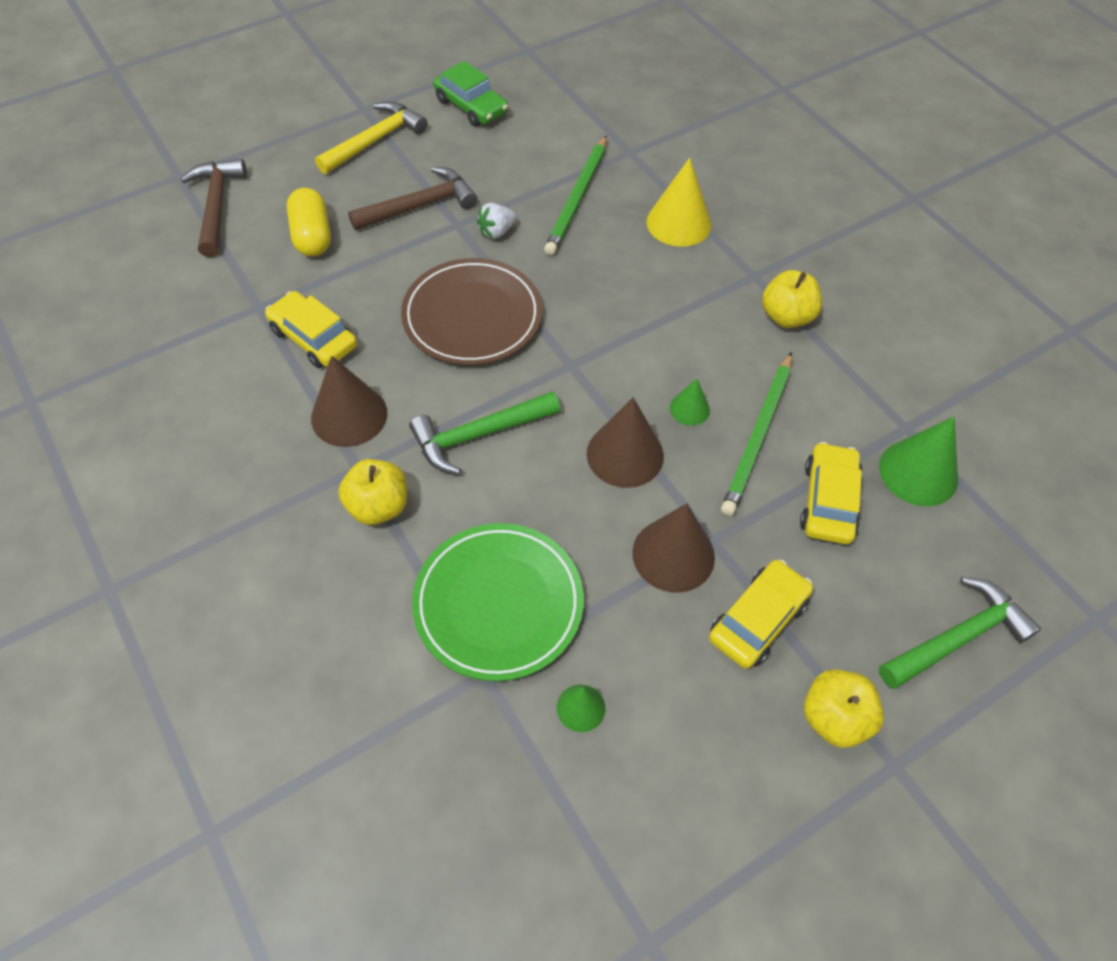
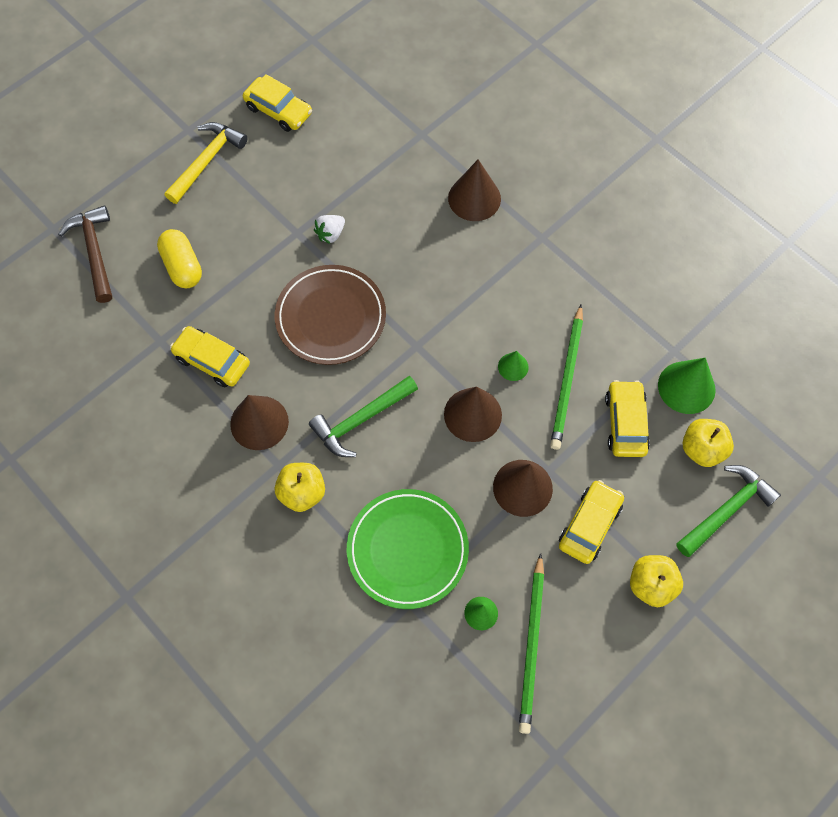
camera: 10 degrees left, 10 degrees up
(420, 205) = (262, 220): brown hammer -> none
(471, 106) = (278, 110): green car -> yellow car
(577, 198) = (388, 189): green pencil -> green pencil (532, 645)
(678, 223) = (474, 198): yellow cone -> brown cone
(786, 316) = (572, 271): yellow apple -> yellow apple (702, 449)

